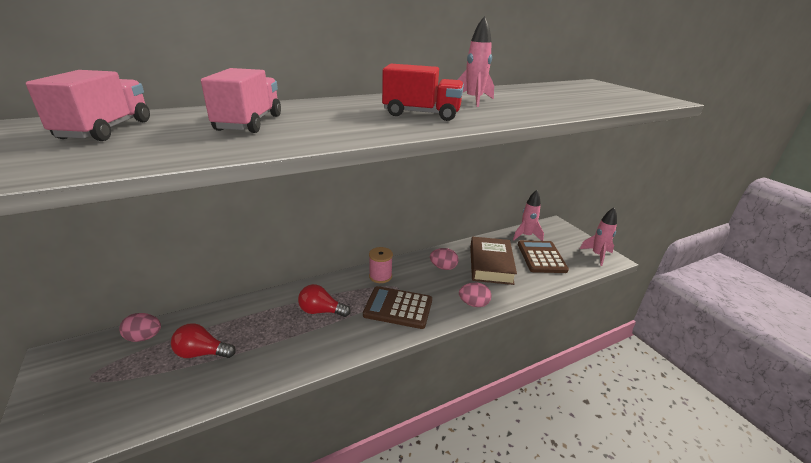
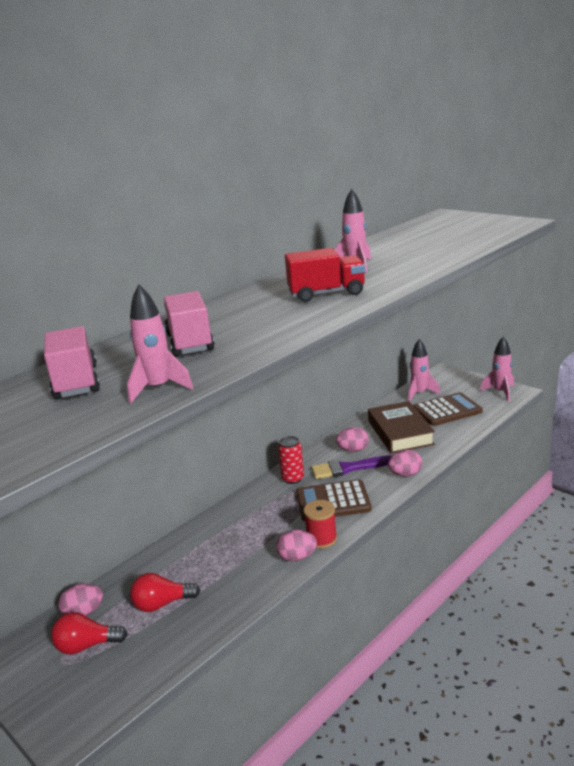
camera: 15 degrees left, 5 degrees down
(150, 153) = (158, 388): none -> pink rocket
(321, 311) = (255, 529): red light bulb -> red light bulb (86, 646)
(334, 351) = (297, 557): none -> pink egg
(366, 340) = (321, 539): none -> red spool
(380, 276) = (293, 478): pink spool -> red can
(429, 282) = (348, 468): none -> purple brush
(541, 257) = (447, 410): brown calculator -> brown calculator turned 90 degrees clockwise

